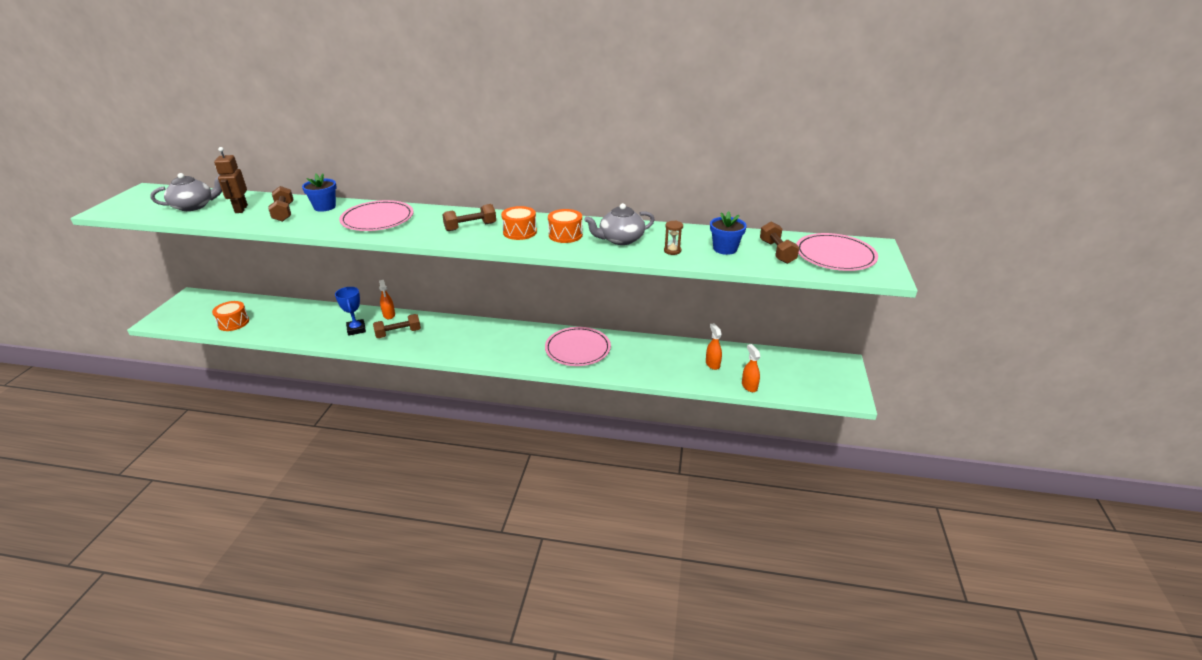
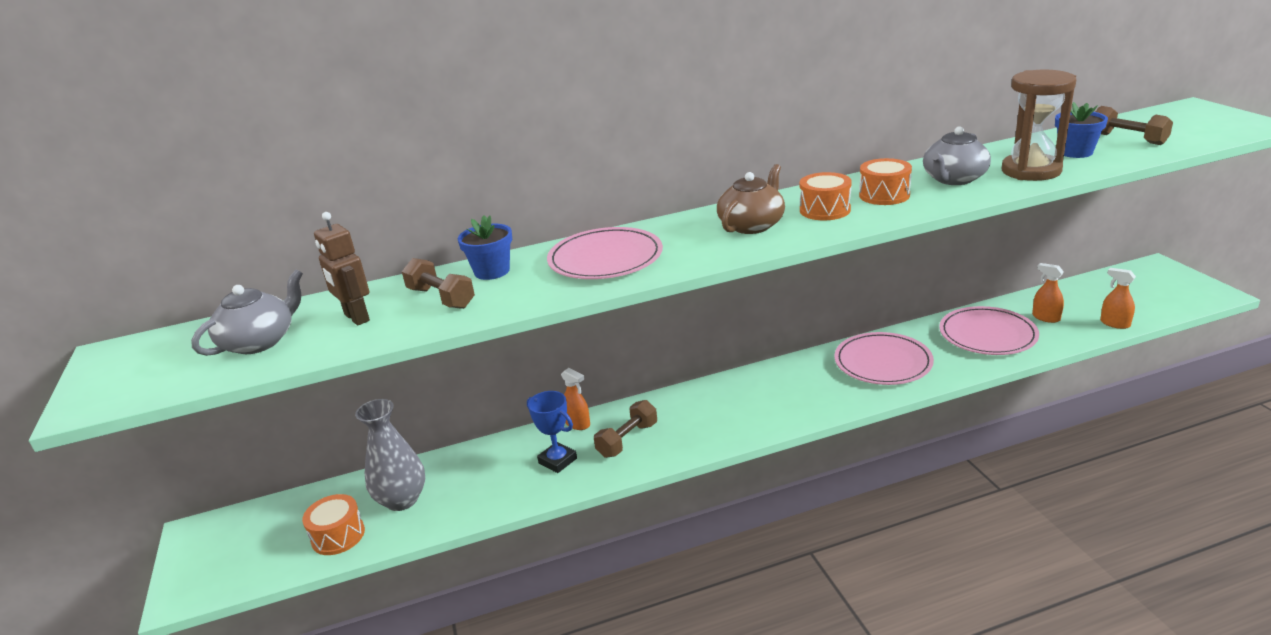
camera: 25 degrees left, 5 degrees down
(275, 318) = (402, 500): none -> grey vase
(470, 227) = (752, 225): brown dumbbell -> brown teapot
(672, 251) = (1031, 171): brown hourglass -> brown hourglass, size x2.37
(835, 255) = (1182, 125): pink plate -> pink plate (987, 334)

